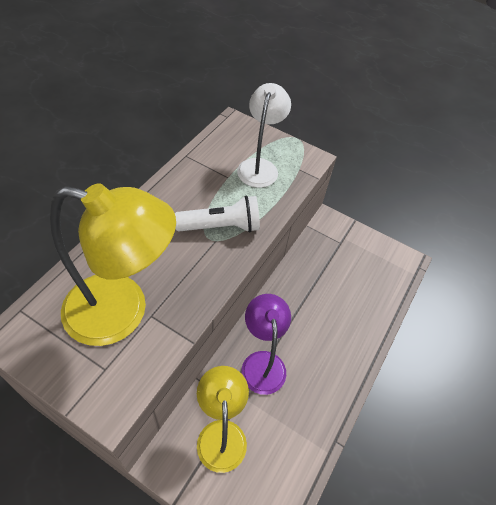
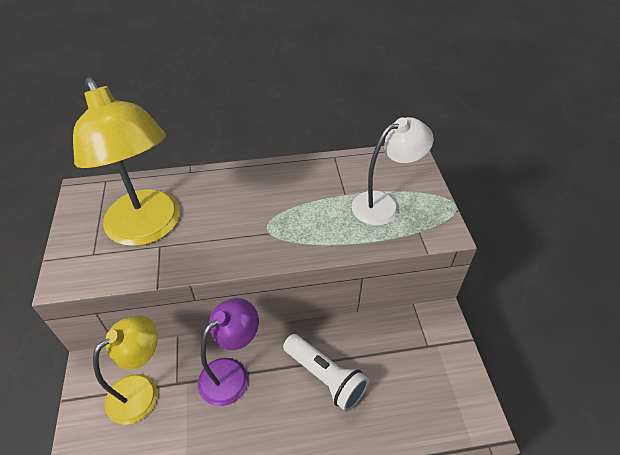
camera: 55 degrees right, 5 degrees down
(221, 226) = (287, 226): white flashlight -> white flashlight (325, 377)

